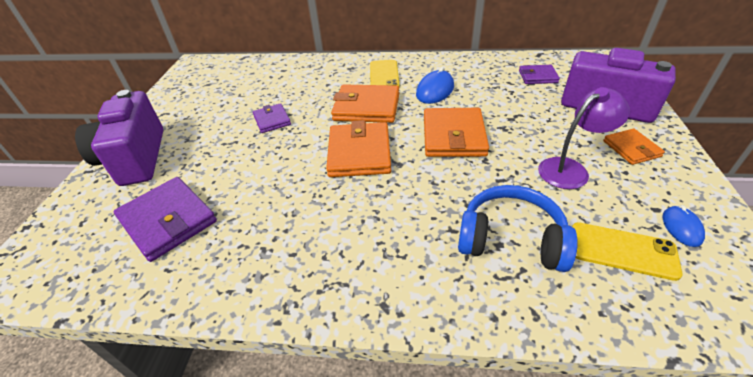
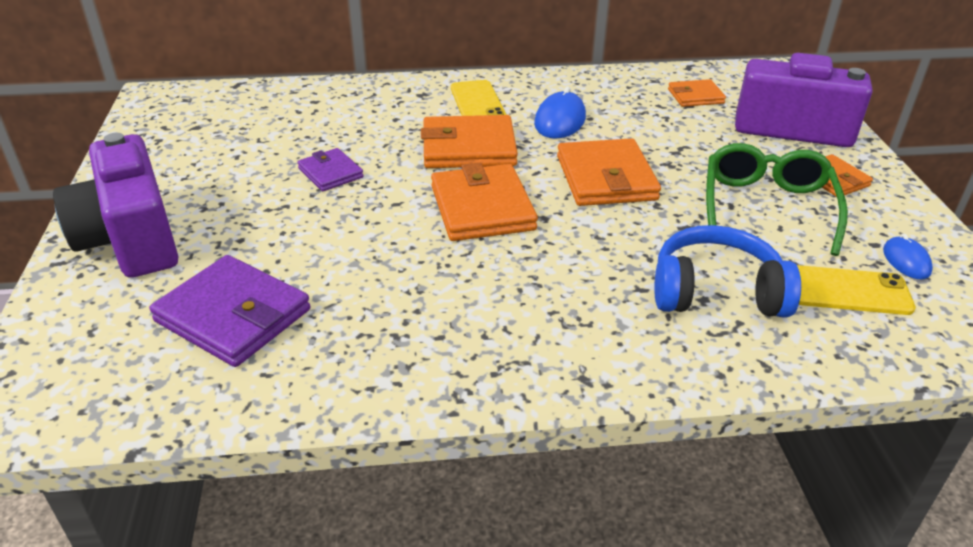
camera: 15 degrees left, 5 degrees down
(537, 76) = (695, 96): purple wallet -> orange wallet
(570, 169) = (766, 208): purple lamp -> green glasses

